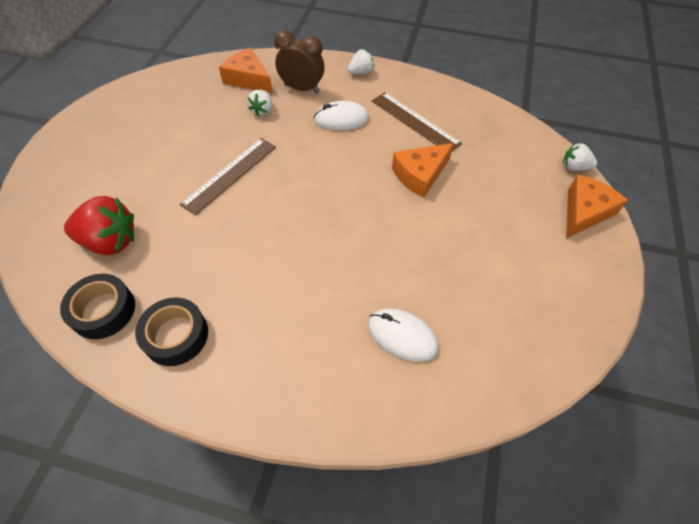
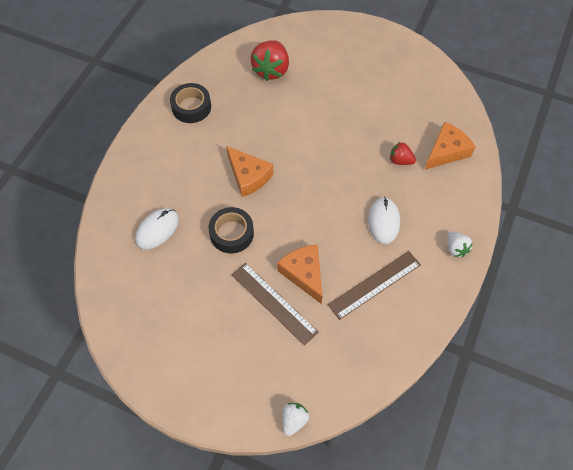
camera: 100 degrees right, 5 degrees up
(103, 310) = (218, 71): black tape -> black tape (231, 233)
(230, 175) = (324, 136): brown ruler -> brown ruler (274, 303)
(262, 110) = (400, 160): white strawberry -> red strawberry
(302, 89) = (430, 193): brown clock -> none
(584, 212) = (237, 405): orange cheese -> orange cheese (248, 176)

